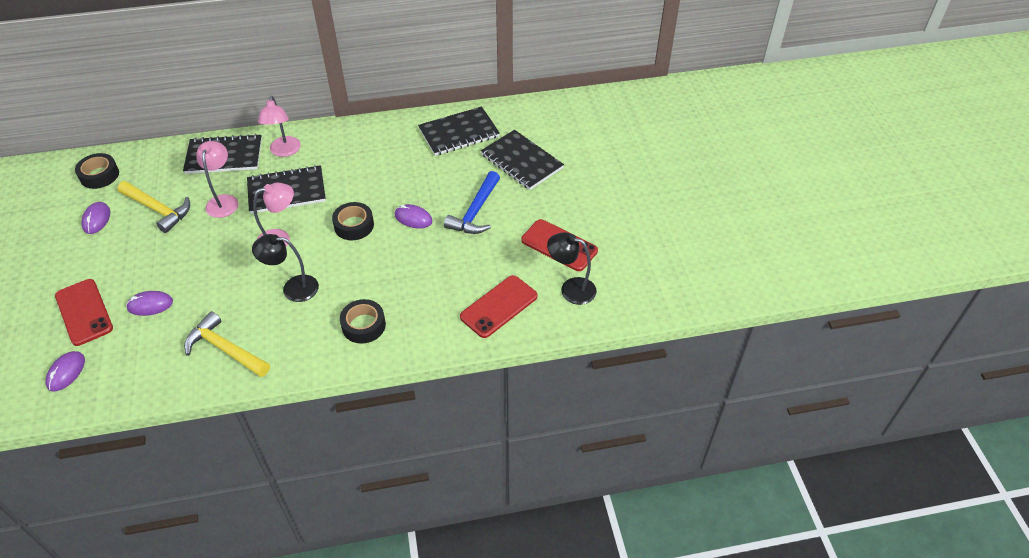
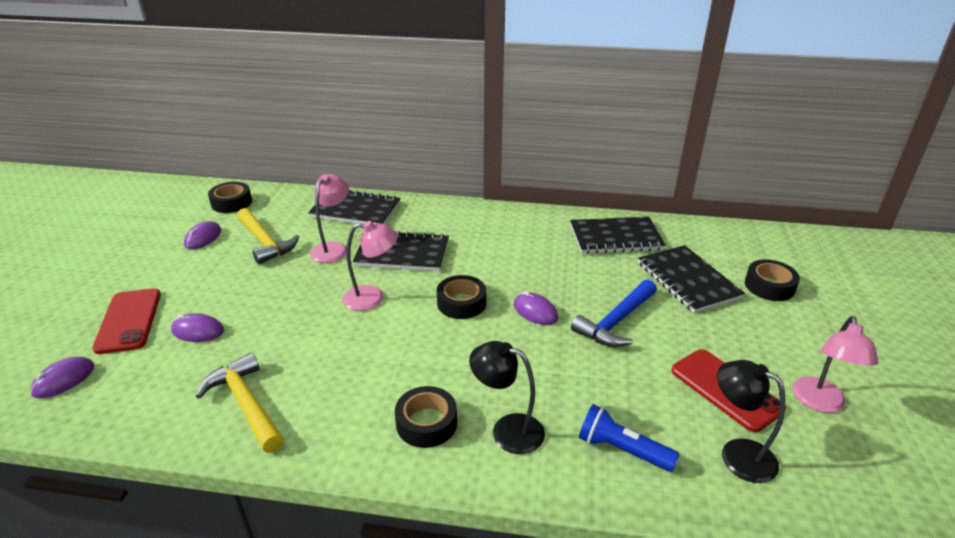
camera: 20 degrees right, 15 degrees down
(284, 151) = (417, 218): pink lamp -> pink lamp (819, 403)
(293, 288) = (360, 354): black lamp -> black lamp (507, 430)
(499, 306) = (621, 450): red phone -> blue flashlight
(581, 152) = (769, 286): none -> black tape

